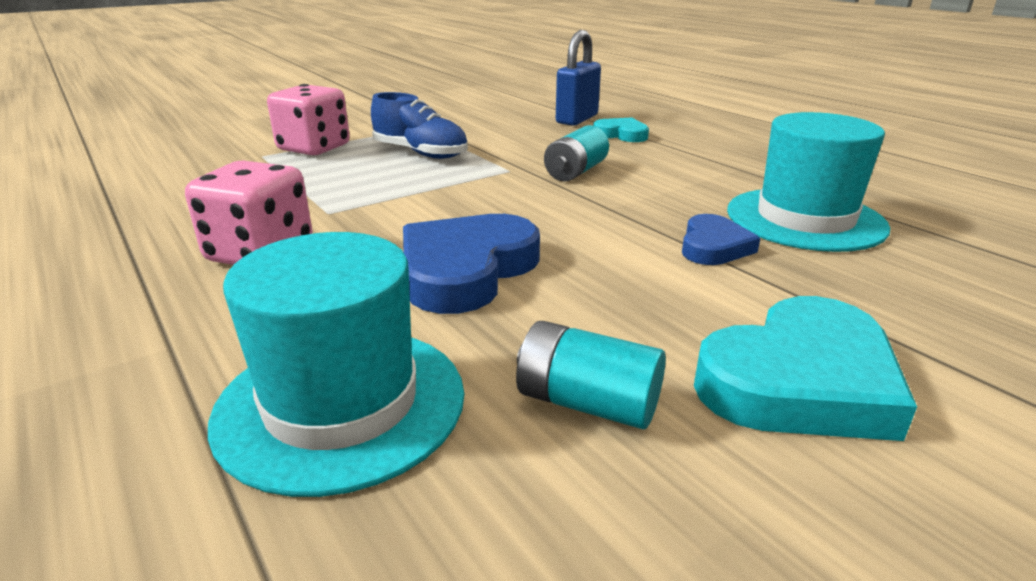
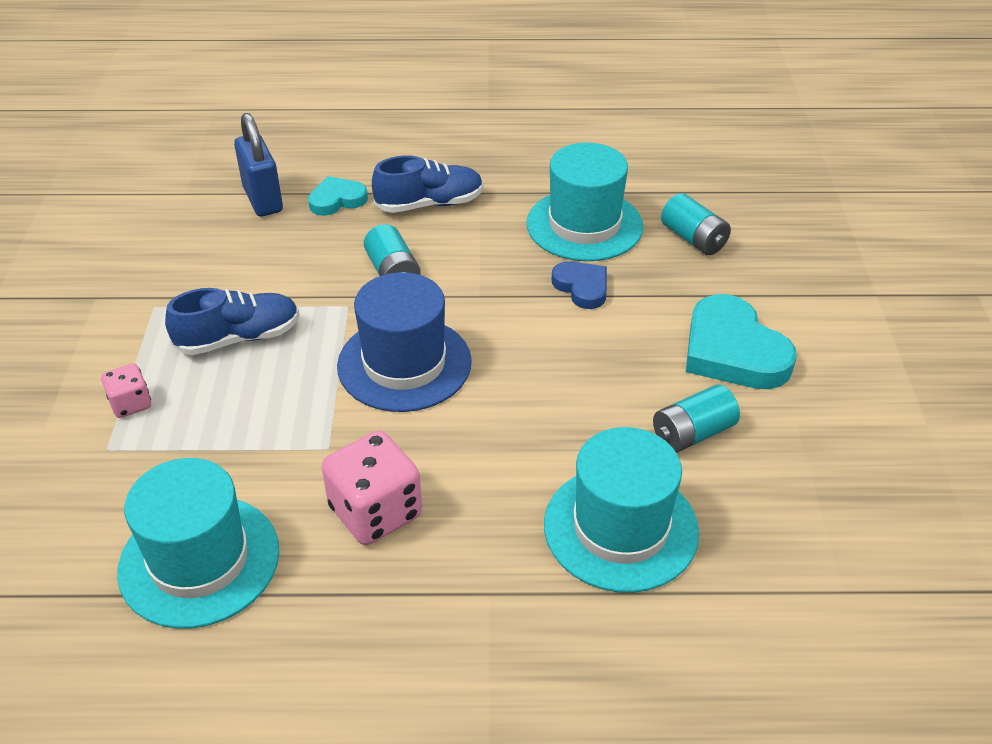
camera: 55 degrees left, 15 degrees up
(157, 210) = (199, 560): none -> turquoise hat
(314, 148) = (131, 404): pink dice -> pink dice, size x0.55
(466, 270) = (509, 413): blue heart -> none
(471, 207) = (404, 364): none -> blue hat
(683, 158) = (429, 204): none -> blue shoe
(800, 381) = (733, 351): turquoise heart -> turquoise heart turned 150 degrees clockwise
(932, 281) = (693, 239): none -> turquoise battery

